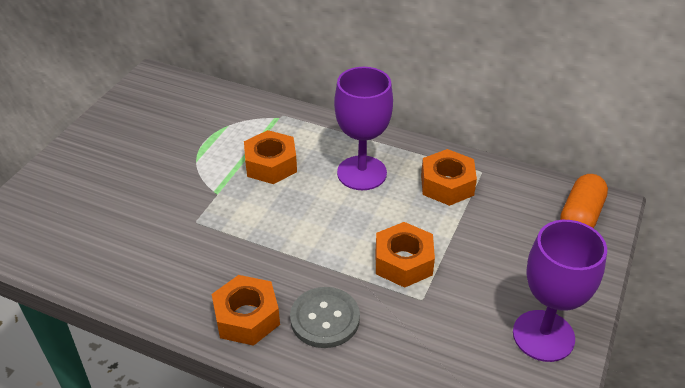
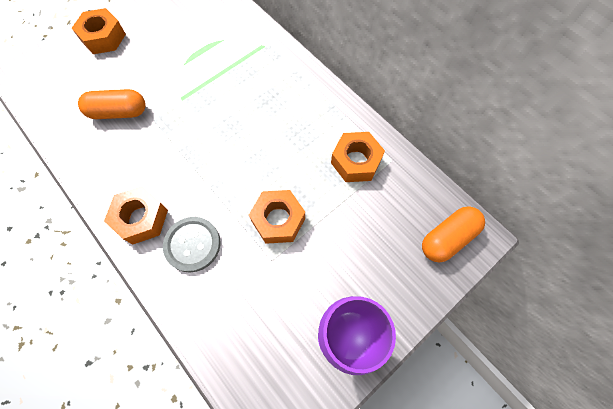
camera: 25 degrees right, 25 degrees up
(147, 228) = (118, 112): none -> orange capsule
(271, 164) = (234, 88): orange nut -> orange nut (103, 37)
(361, 173) = (296, 123): purple goblet -> none

